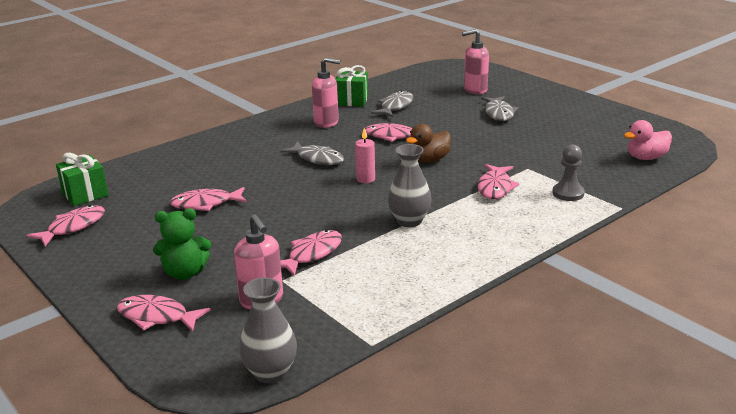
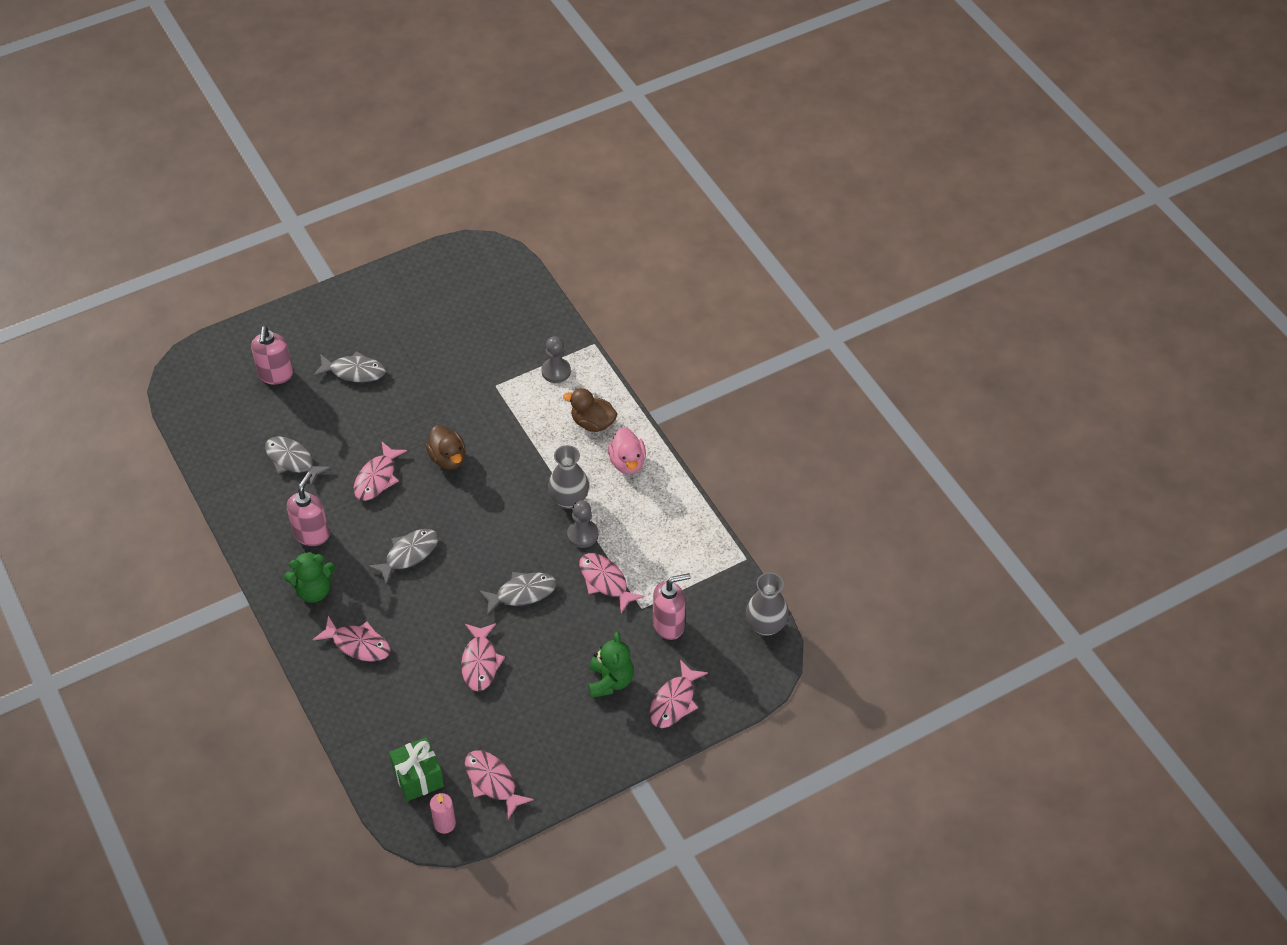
camera: 80 degrees left, 25 degrees up
(272, 131) = (314, 590): none -> green teddy bear
(287, 213) = (522, 593): none -> grey fish
(352, 100) = (253, 500): green gift -> none
(365, 179) = (472, 519): pink candle -> pink candle (444, 824)
(368, 234) = (582, 535): none -> grey pawn
(495, 187) = (526, 421): pink fish -> pink fish (358, 644)
(515, 220) = (592, 423): none -> brown duck
(646, 158) = (506, 291): pink duck -> pink duck (627, 462)

